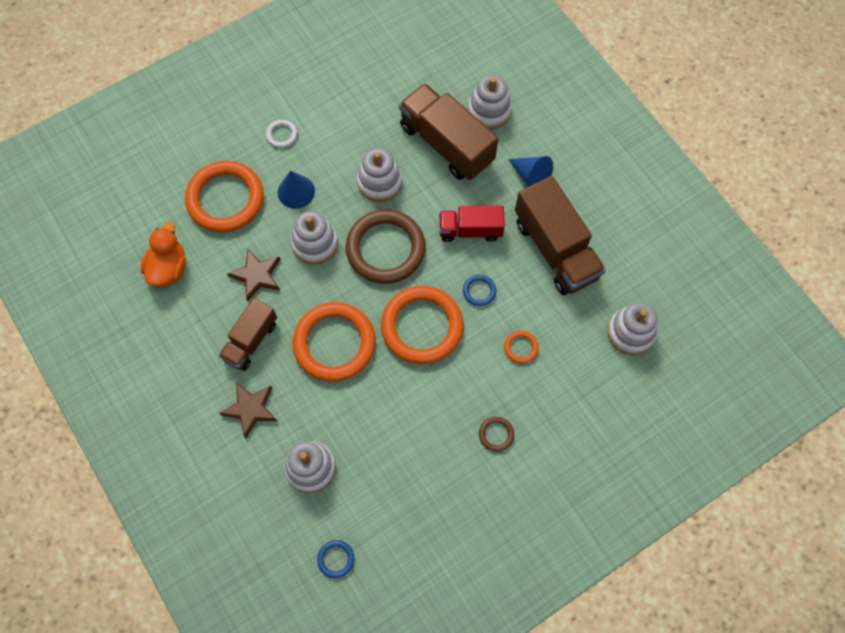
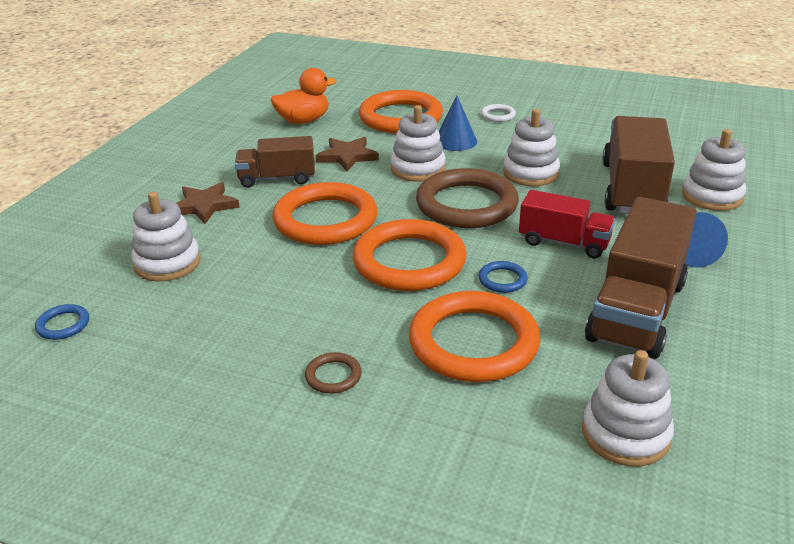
camera: 55 degrees right, 35 degrees down
(470, 230) = (564, 242): red truck -> red truck turned 150 degrees clockwise
(521, 348) = (473, 342): orange ring -> orange ring, size x2.41

